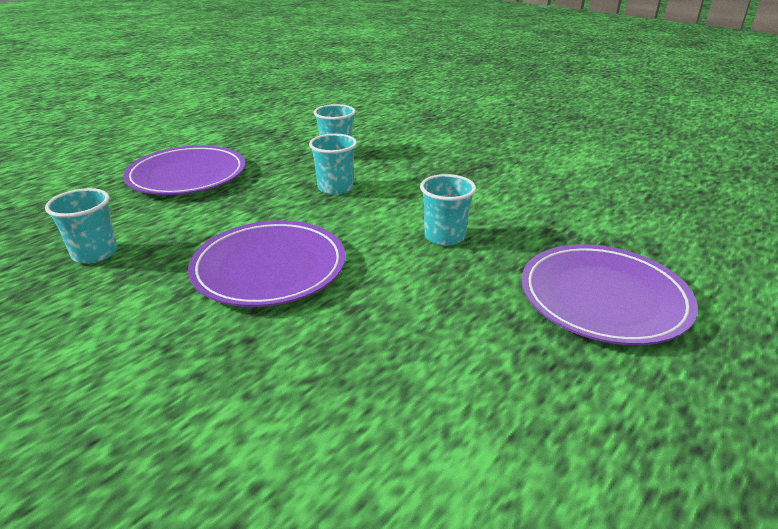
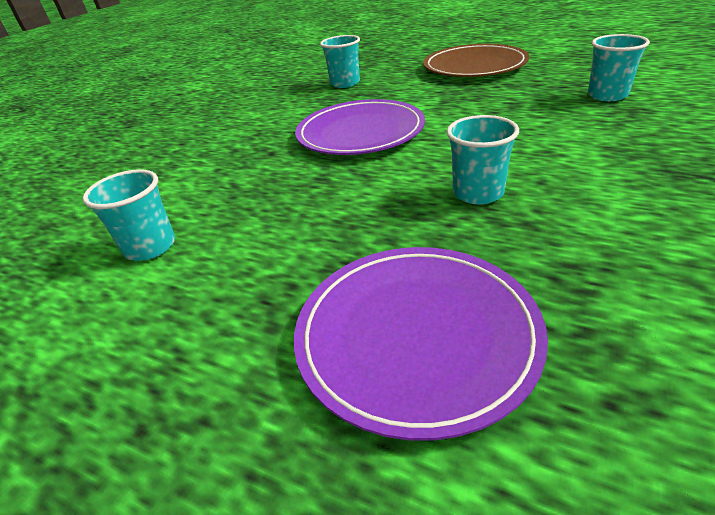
camera: 80 degrees right, 5 degrees up
(187, 175) = (474, 66): purple plate -> brown plate
(335, 188) = (523, 117): turquoise cup -> turquoise cup (150, 247)

